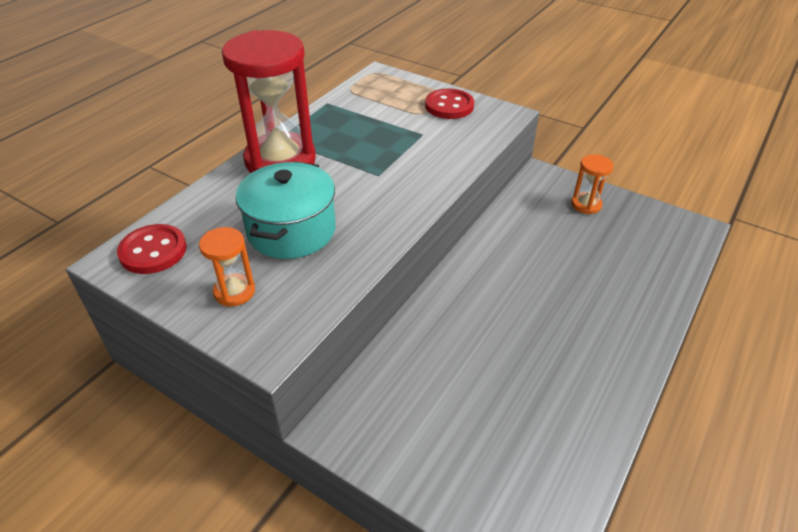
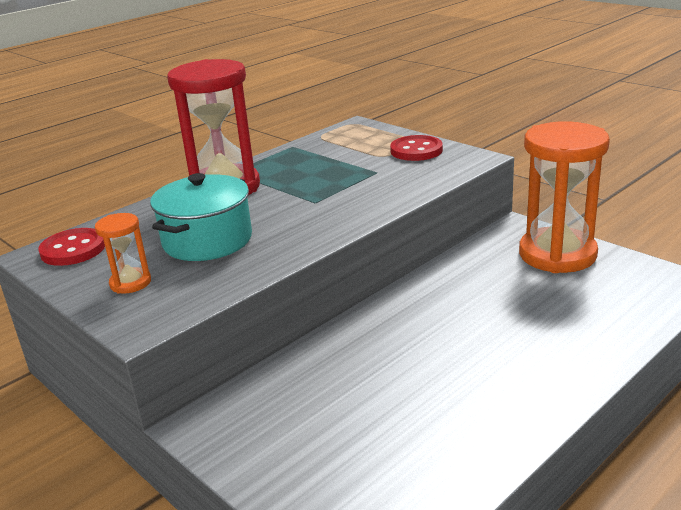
camera: 15 degrees right, 15 degrees down
(586, 205) = (557, 254): orange hourglass -> orange hourglass, size x2.19

